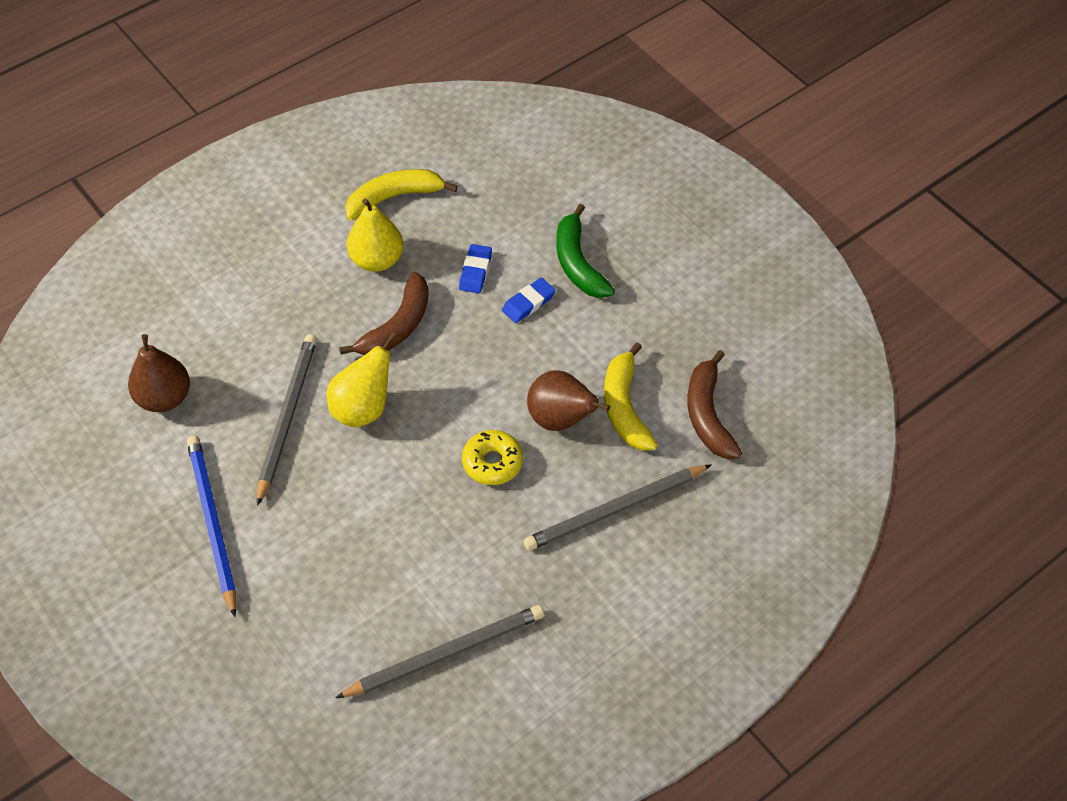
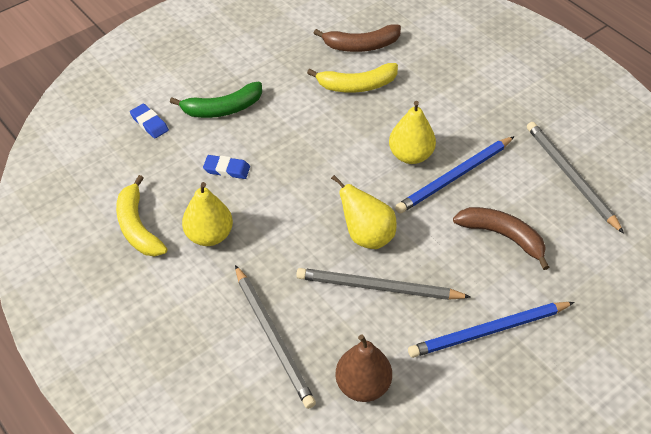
camera: 90 degrees left, 5 degrees down
(397, 326) = (282, 217): brown banana -> brown banana (503, 236)
(452, 510) = (454, 177): none -> blue pencil
(492, 462) = (410, 155): yellow donut -> yellow pear
(528, 303) = (261, 137): blue eraser -> blue eraser (149, 123)
(560, 419) = (370, 118): brown pear -> none
(615, 510) = (442, 91): grey pencil -> grey pencil (273, 338)

